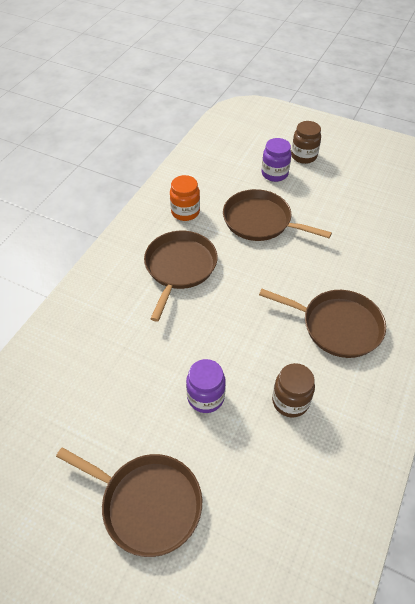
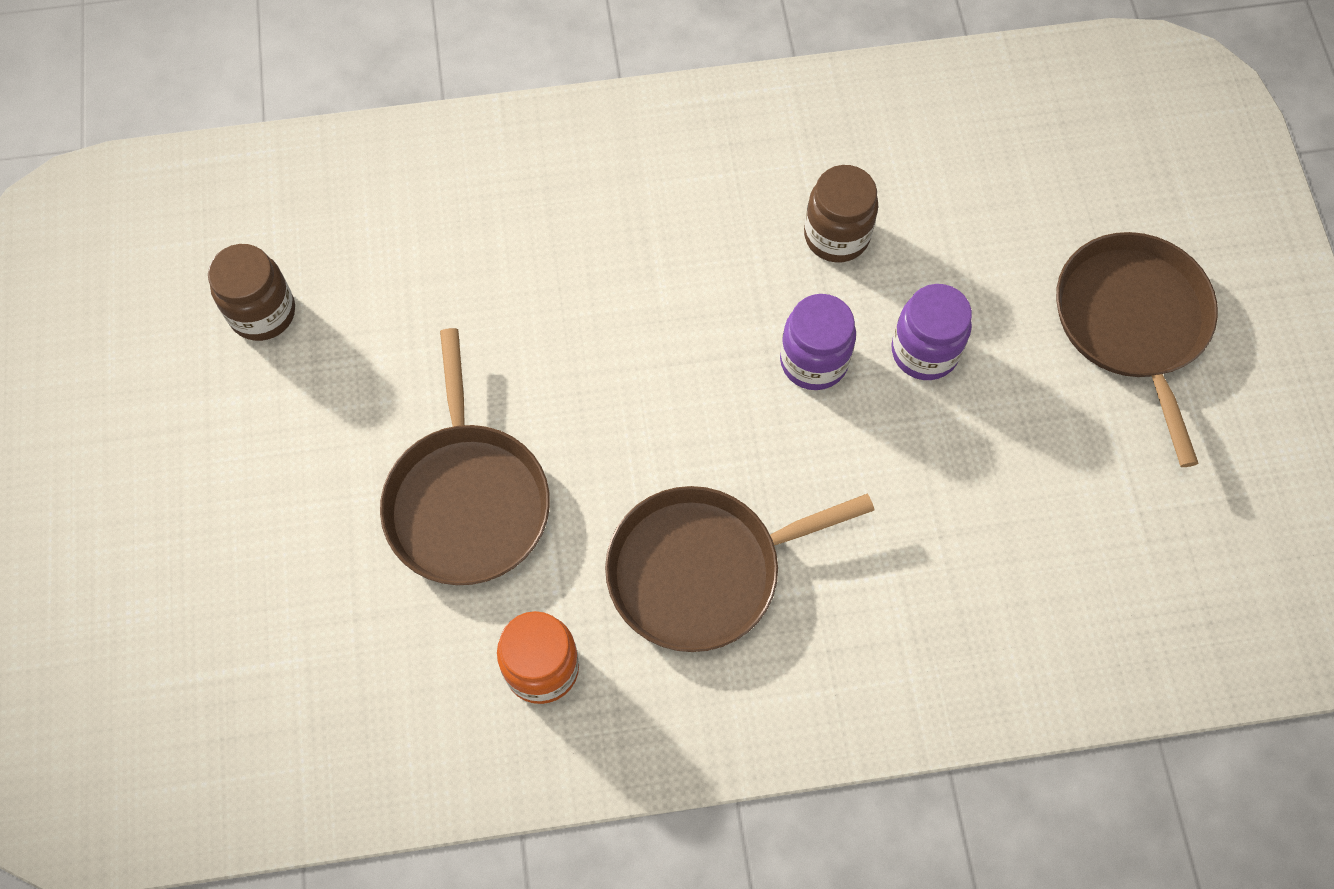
camera: 125 degrees left, 15 degrees up
(274, 174) = (288, 560): purple jar -> purple jar (813, 361)
(303, 156) = (181, 533): brown jar -> brown jar (262, 312)
(337, 326) = (642, 241): brown pan -> none

